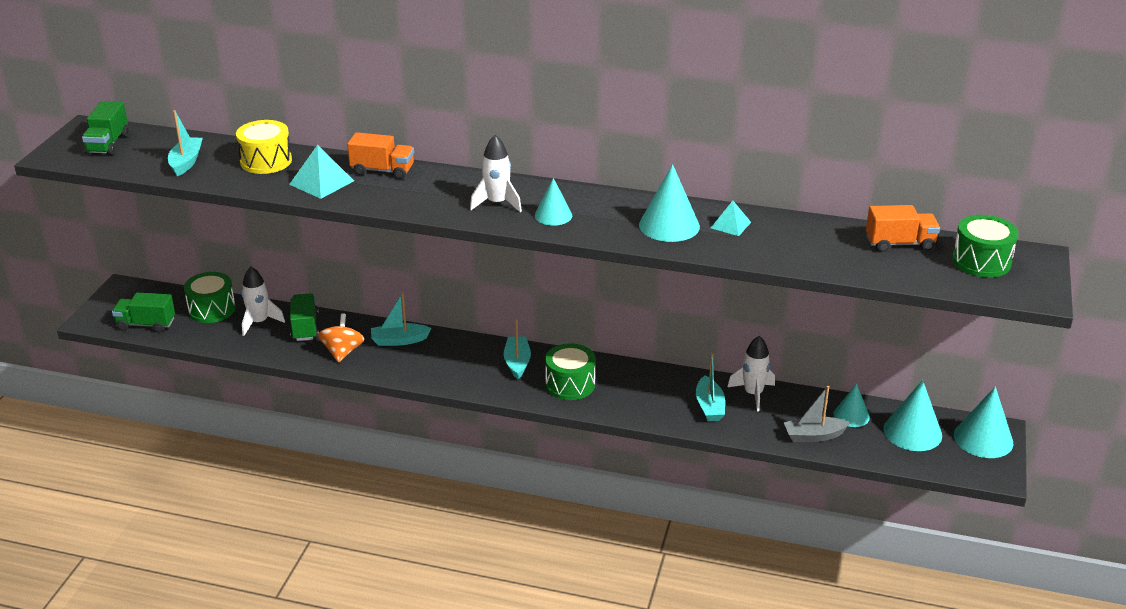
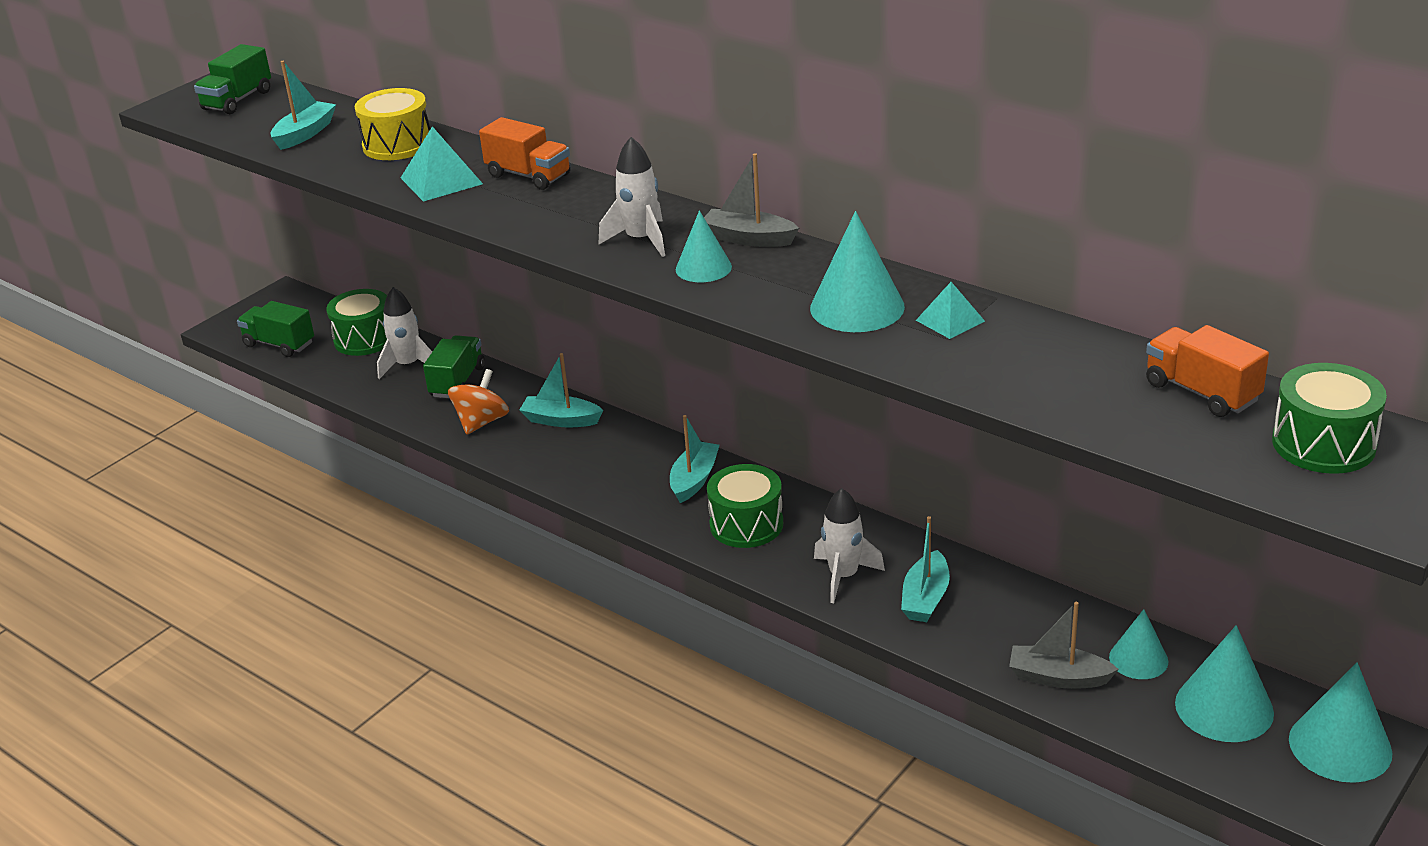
camera: 25 degrees right, 0 degrees up
(567, 192) = (748, 238): none -> grey boat
(753, 394) = (1003, 593): white rocket -> white rocket (843, 576)
(900, 244) = (1201, 392): orange truck -> orange truck turned 150 degrees counterclockwise

